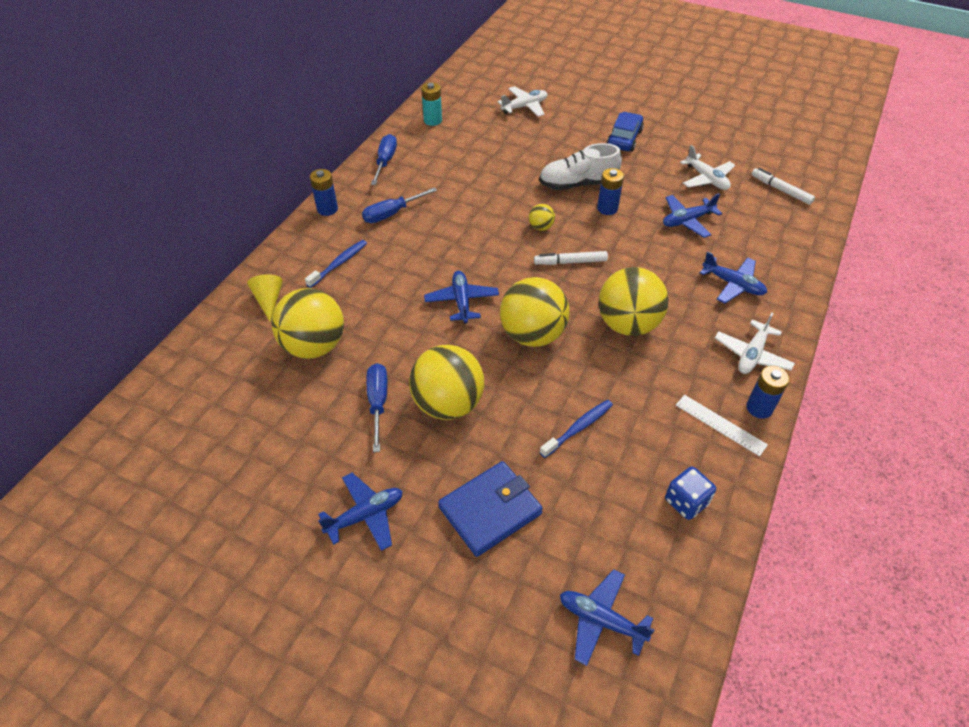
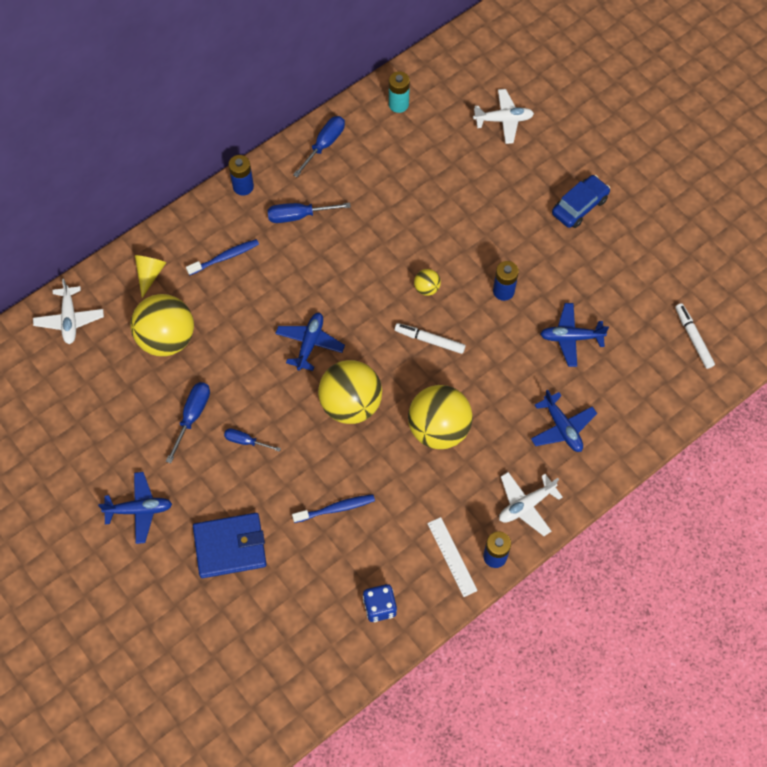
camera: 25 degrees right, 15 degrees up
(448, 404) = (246, 441): yellow ball -> blue screwdriver
(577, 184) = (494, 249): white shoe -> none
(601, 620) = (261, 663): blue plane -> none
(706, 179) = (627, 293): white plane -> white plane (69, 319)

